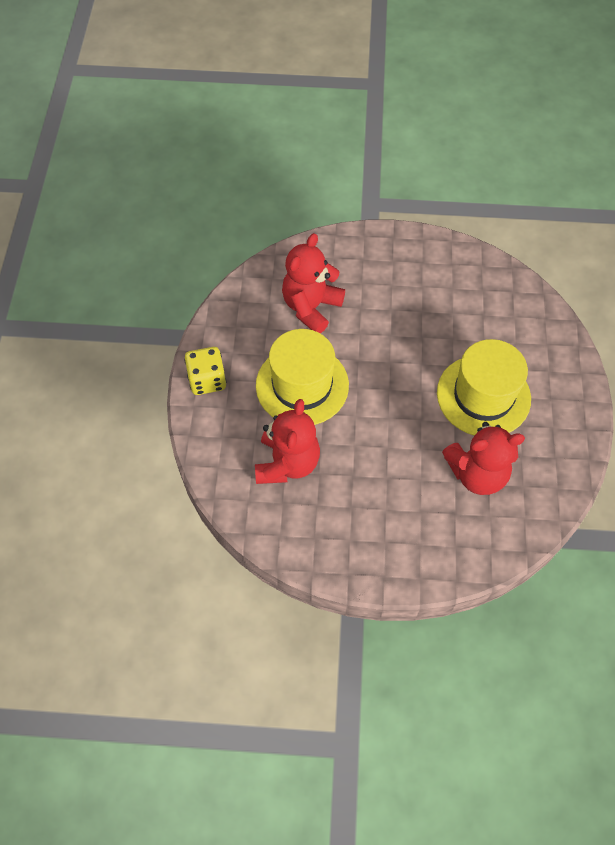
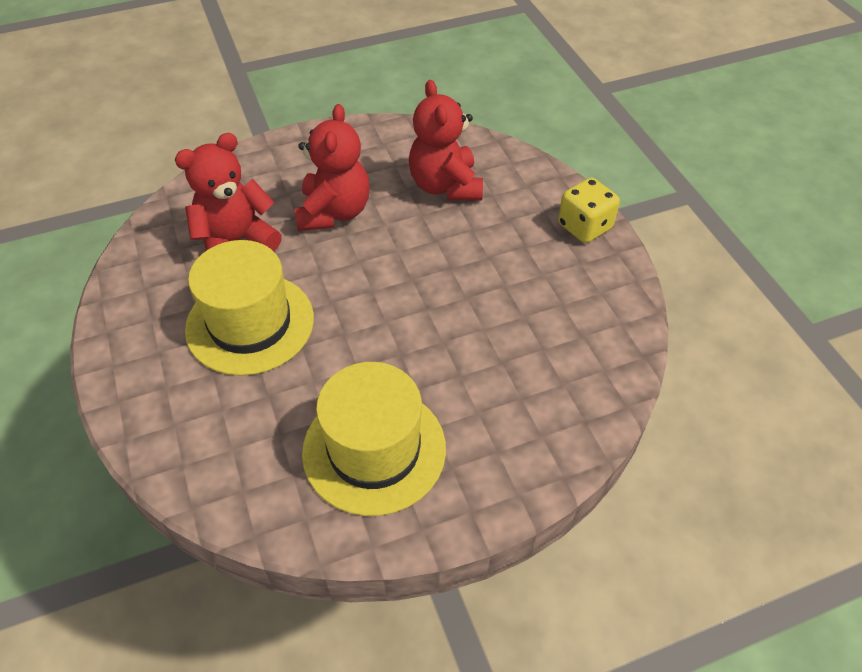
camera: 155 degrees right, 10 degrees down
(302, 385) = (476, 258): yellow hat -> yellow hat (374, 449)
(311, 307) = (525, 350): red teddy bear -> red teddy bear (334, 212)

